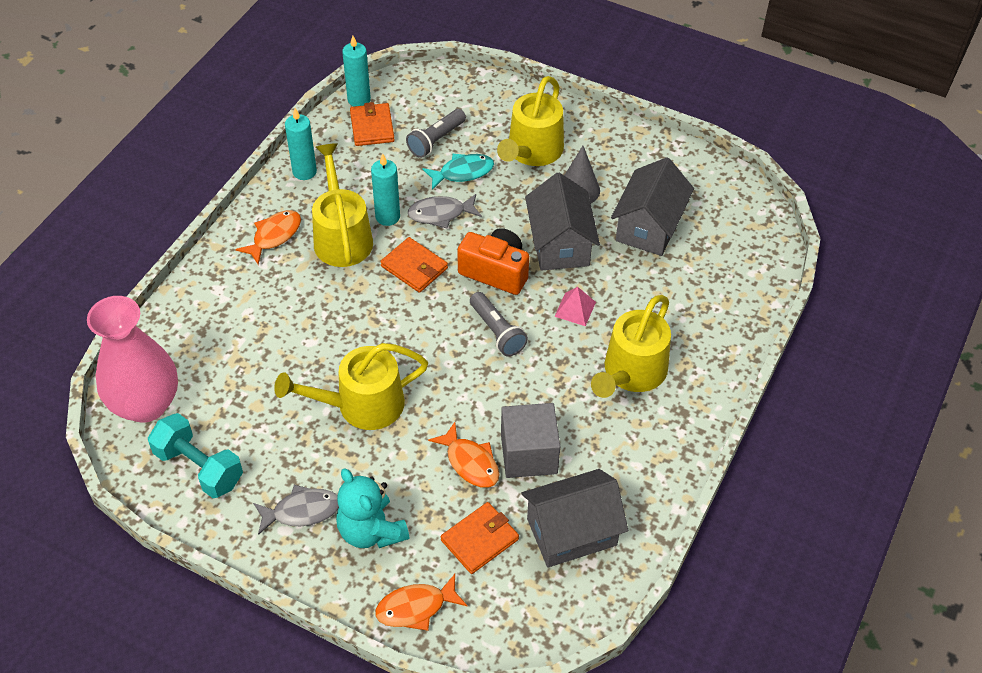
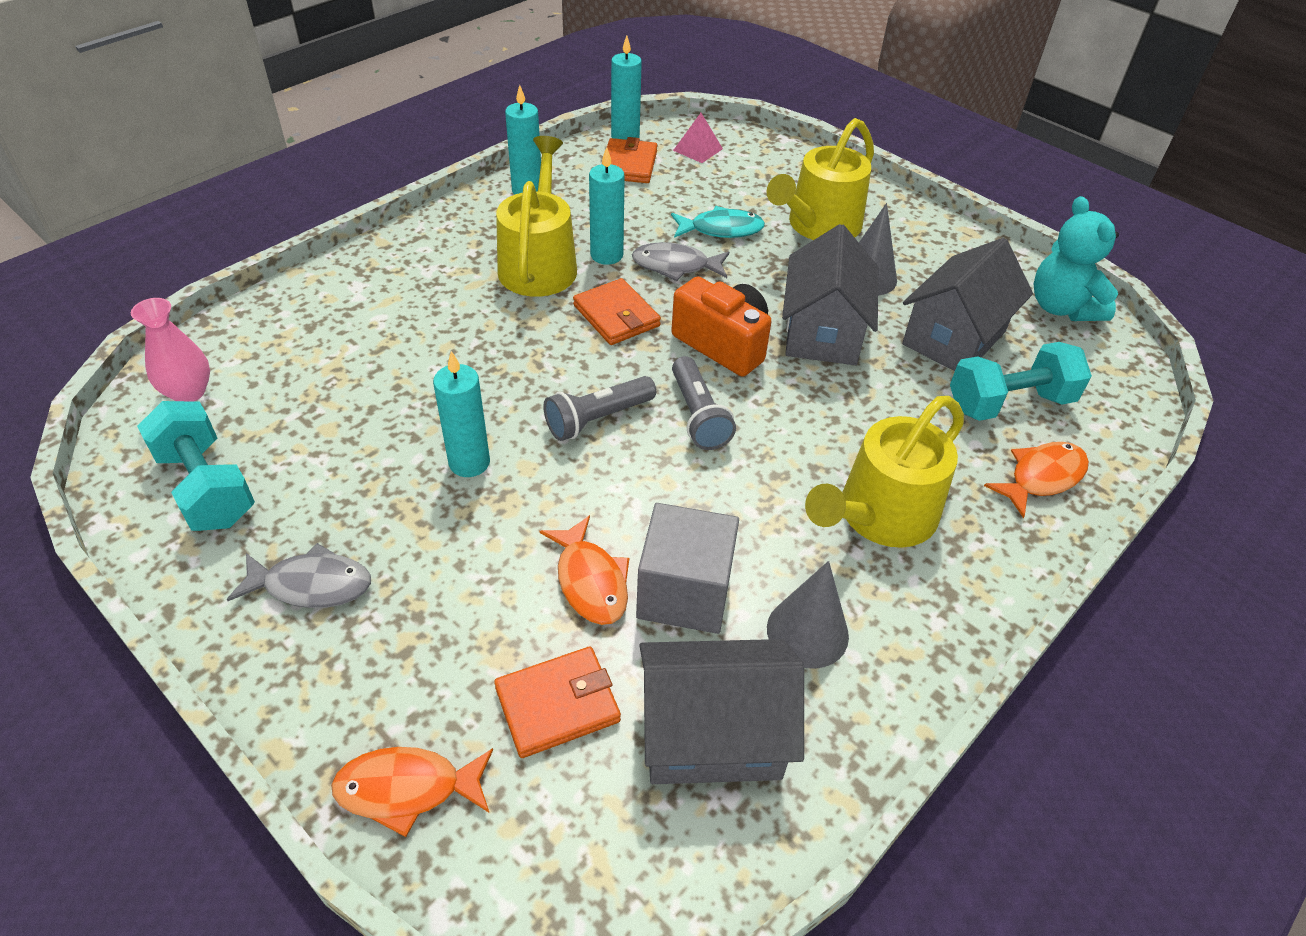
camera: 15 degrees right, 5 degrees down
(146, 404) = (188, 392): pink vase -> pink vase, size x0.52
(274, 236) = (457, 246): orange fish -> orange fish (1042, 477)
(362, 405) = (469, 462): yellow watering can -> turquoise candle
(371, 531) = (397, 642): turquoise teddy bear -> turquoise teddy bear (1062, 307)
(436, 140) = (701, 192): grey flashlight -> grey flashlight (597, 419)
(575, 309) = (819, 413): pink pyramid -> pink pyramid (697, 149)
(608, 458) = (807, 632): none -> grey cone
(694, 270) = (1009, 403): none -> turquoise dumbbell

